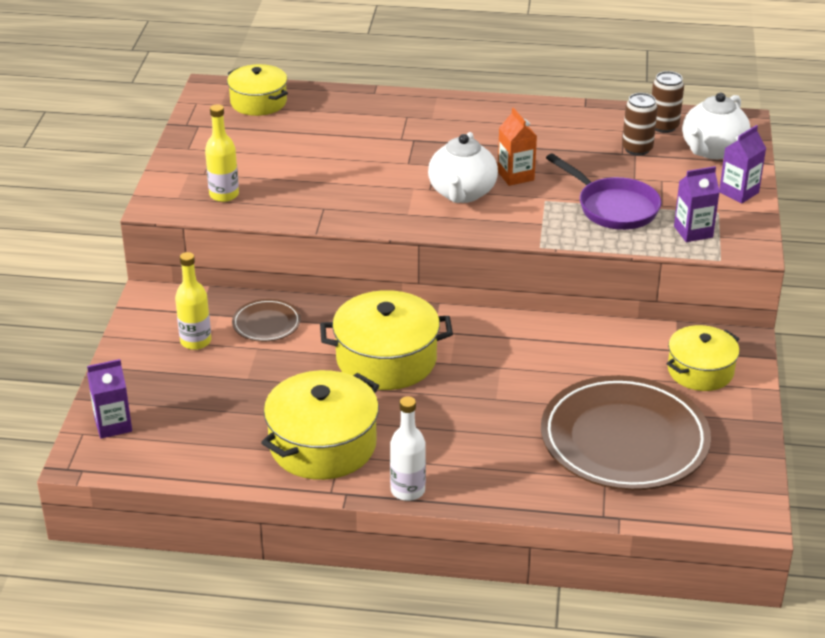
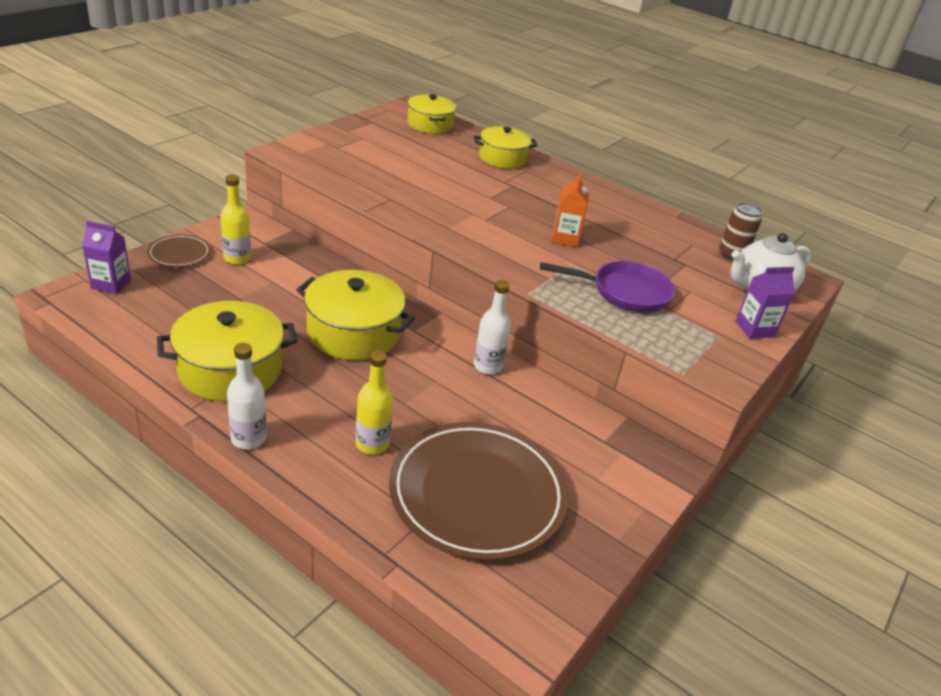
camera: 25 degrees right, 0 degrees up
(224, 195) = (332, 164): yellow bottle -> yellow bottle (372, 444)
(266, 323) = (299, 269): brown plate -> brown plate (179, 254)
(462, 193) = (508, 232): white teapot -> none
(528, 333) = (488, 366): none -> white bottle
(613, 207) = (624, 292): purple pan -> purple pan turned 75 degrees counterclockwise
(637, 149) = (691, 261): brown can -> none
(693, 232) = (679, 341): purple carton -> none
(700, 371) = (609, 469): yellow pot -> yellow pot (502, 158)

